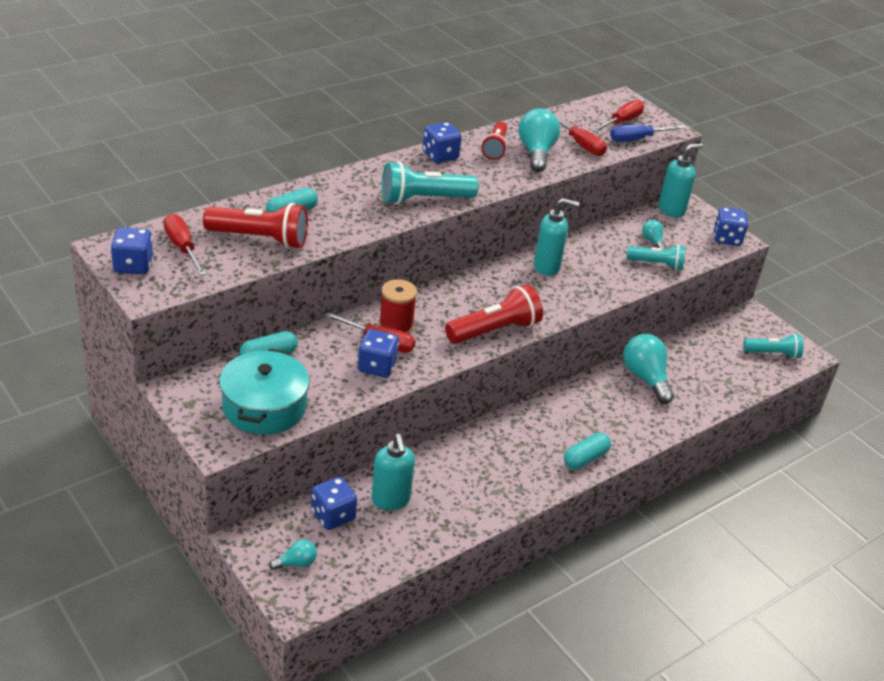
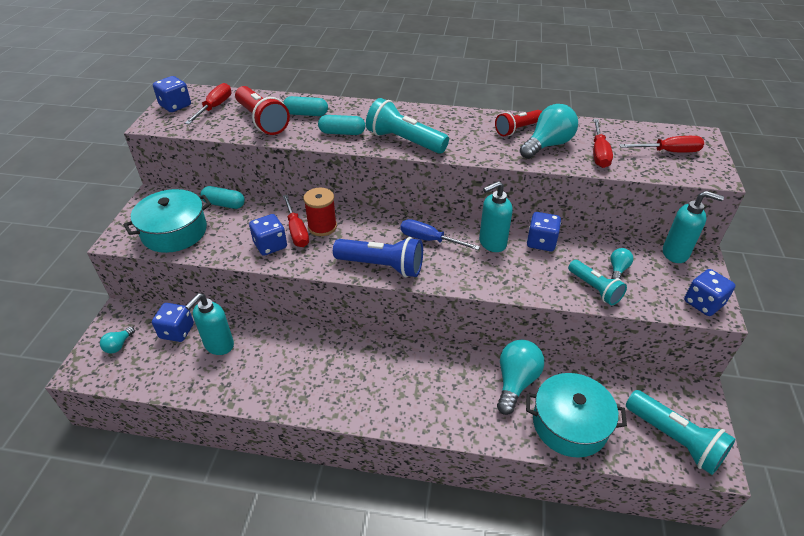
camera: 50 degrees right, 5 degrees up
(296, 563) = (118, 345): turquoise light bulb -> turquoise light bulb turned 90 degrees clockwise
(440, 155) = (465, 118): blue dice -> blue dice (541, 242)
(494, 330) = (382, 266): red flashlight -> blue flashlight
(547, 267) = (492, 243): turquoise soap dispenser -> turquoise soap dispenser turned 105 degrees clockwise
(585, 458) = (379, 410): turquoise capsule -> turquoise capsule (342, 133)
(637, 139) = (664, 170): blue screwdriver -> blue screwdriver (429, 240)
(709, 384) = (569, 424): none -> turquoise pot
(773, 354) = (674, 439): turquoise flashlight -> turquoise flashlight, size x1.54

